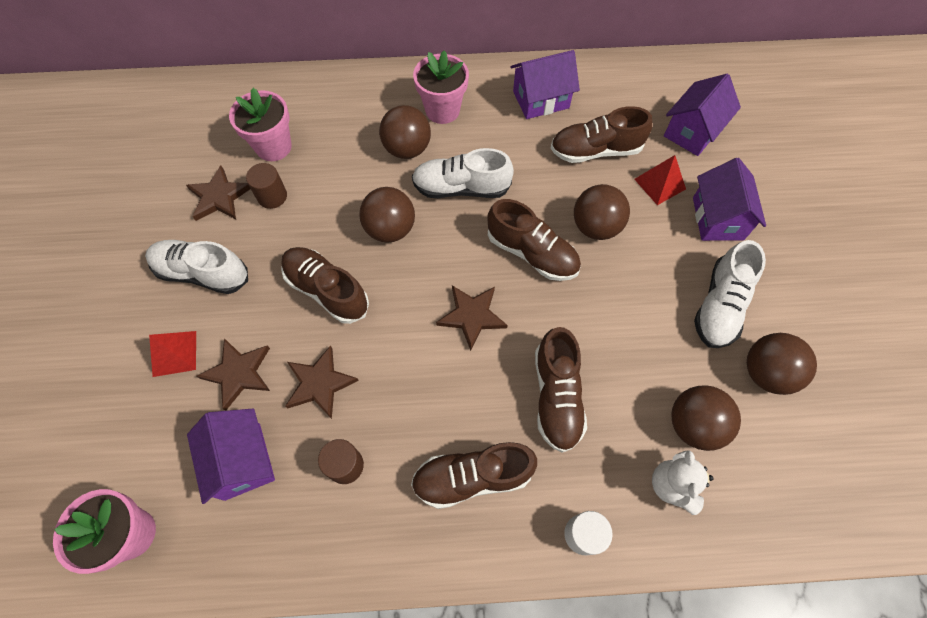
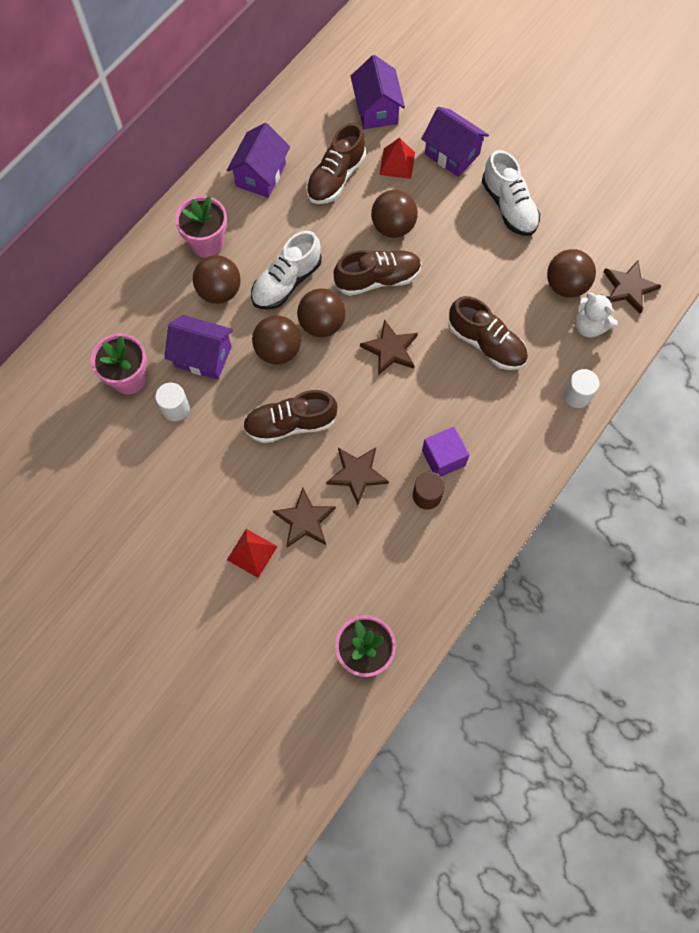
camera: 50 degrees left, 5 degrees up
(203, 273) = (200, 496): white shoe -> none
(219, 197) = (141, 445): brown star -> brown star (628, 288)
(242, 461) = (371, 556): purple house -> purple house (203, 356)
(272, 196) = (175, 408): brown cylinder -> white cylinder
(398, 450) = (443, 458): none -> purple cube
(472, 477) = (495, 428): brown shoe -> none
(766, 373) = (569, 221): brown ball -> brown ball (322, 324)

